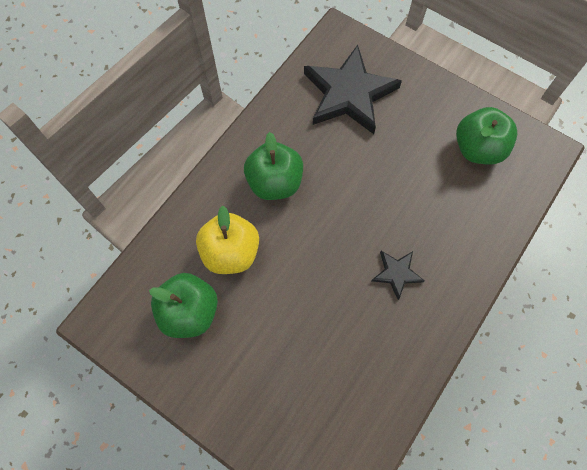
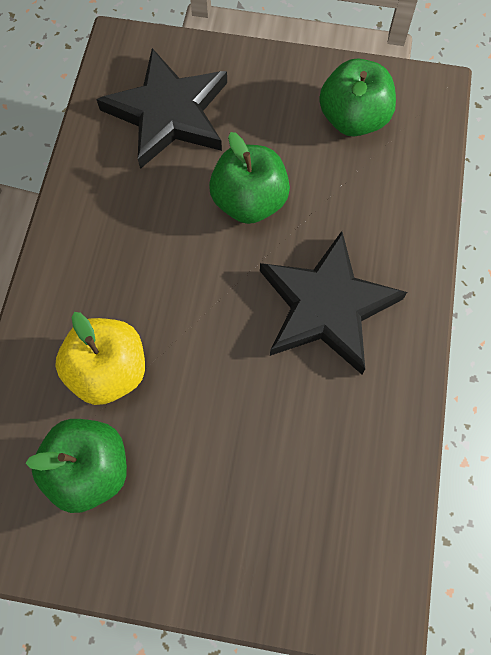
camera: 25 degrees left, 0 degrees up
(274, 182) = (125, 260): green apple -> green apple (249, 201)
(396, 273) = (326, 306): black star -> black star, size x2.14

